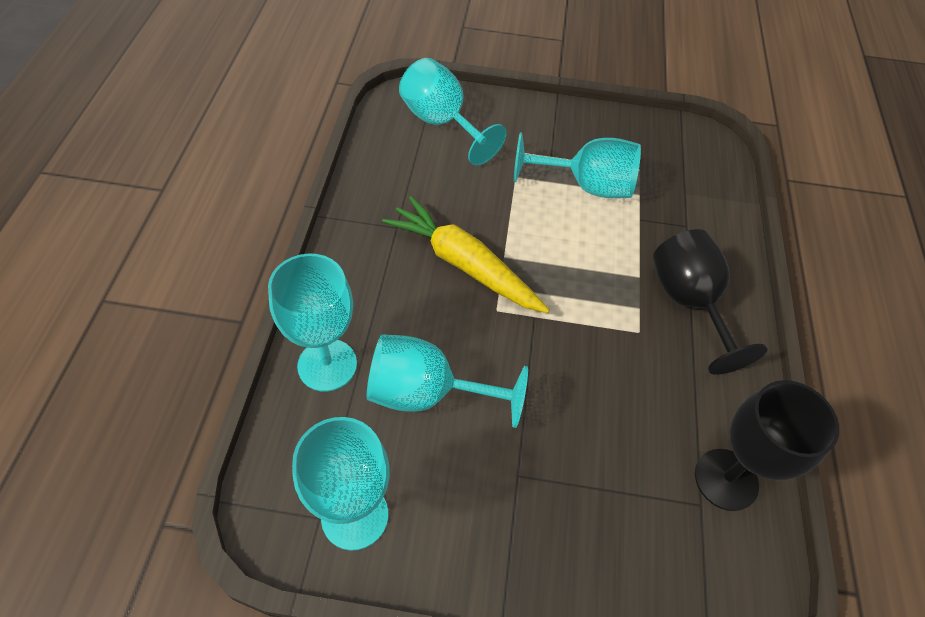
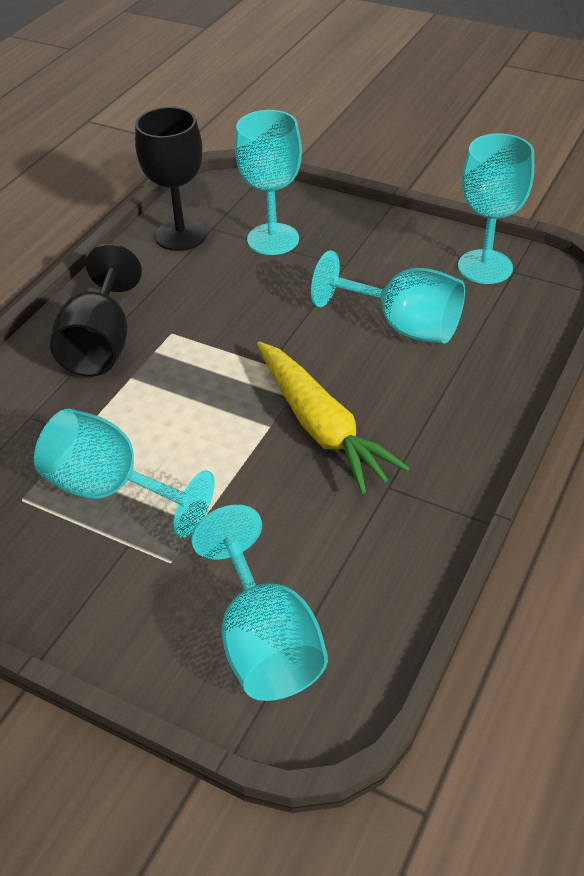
camera: 155 degrees left, 10 degrees down
(327, 365) = (496, 363): turquoise goblet -> turquoise goblet (273, 239)

